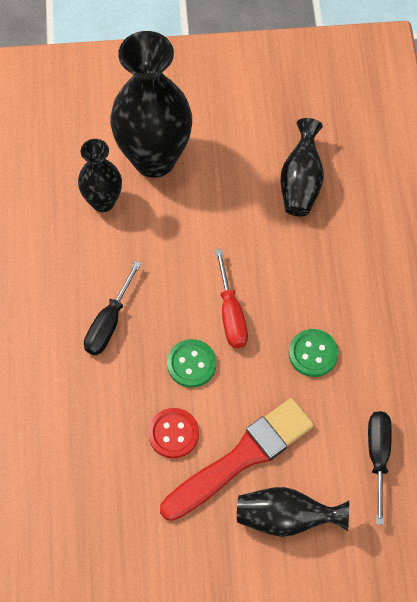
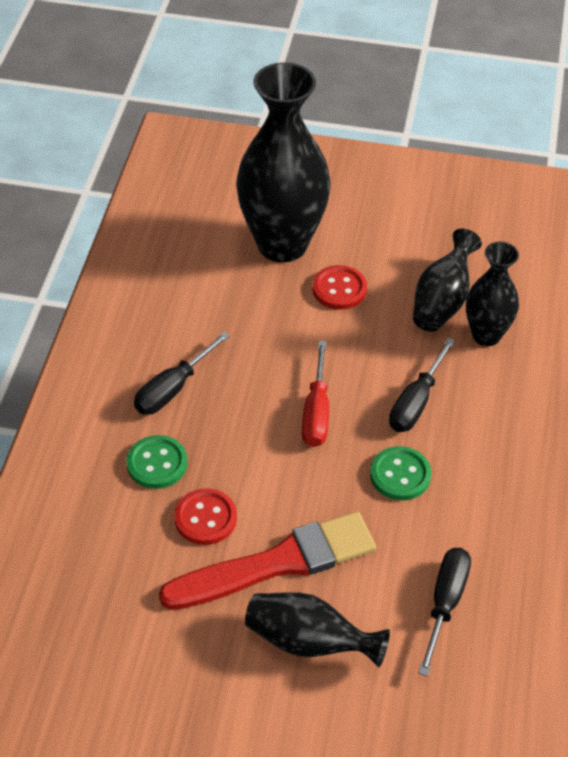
camera: 15 degrees right, 15 degrees down
(103, 201) = (210, 272): black vase -> black vase (486, 335)
(191, 364) = (252, 452): green button -> green button (157, 463)
(214, 191) = (339, 289): none -> red button
(306, 284) = (416, 403): none -> black screwdriver

